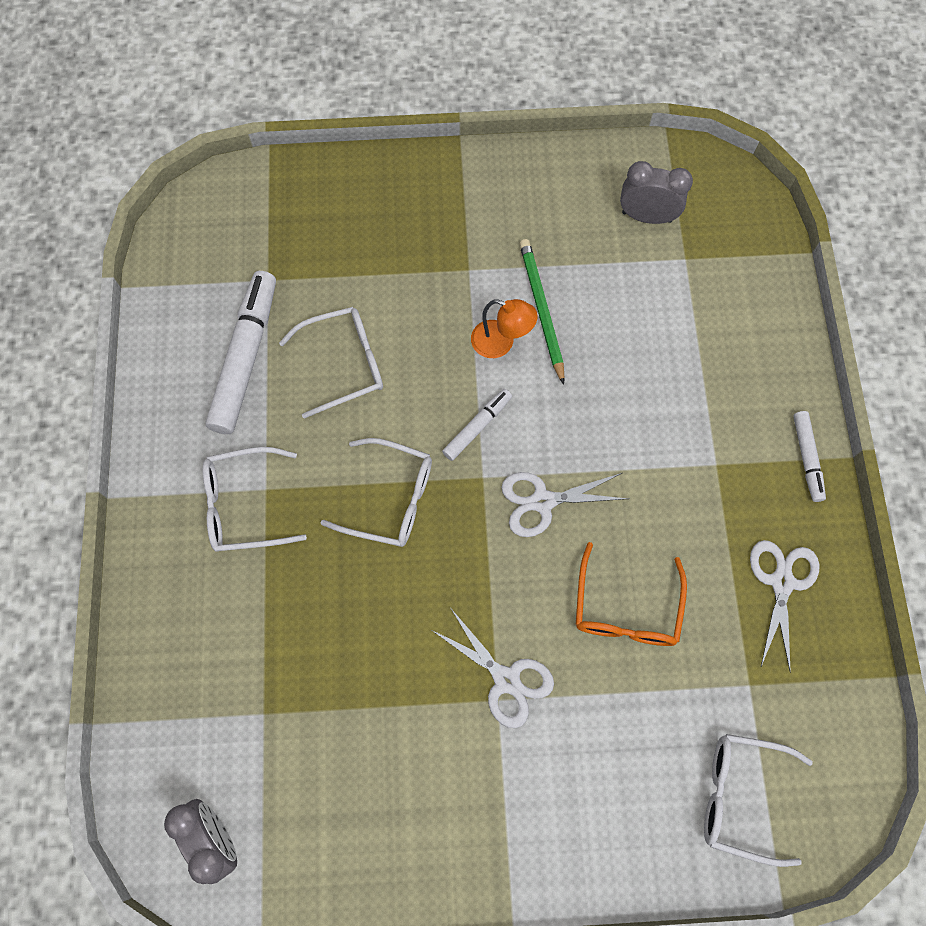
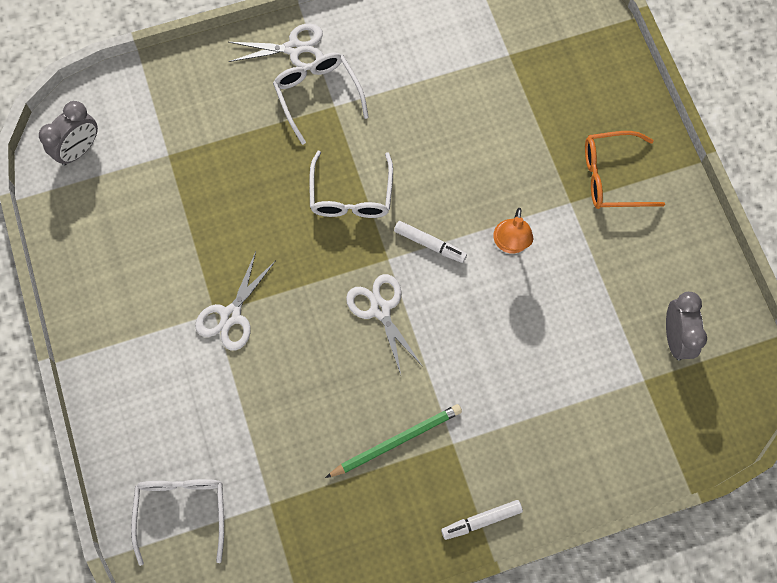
camera: 75 degrees right, 0 degrees up
(246, 357) = (437, 60): white marker -> none
(344, 364) = (453, 131): white glasses -> none
(541, 310) = (551, 269): green pencil -> green pencil (396, 441)
(626, 608) = (309, 393): orange glasses -> orange glasses (612, 177)
(781, 582) = (363, 516): white scissors -> white scissors (294, 48)

